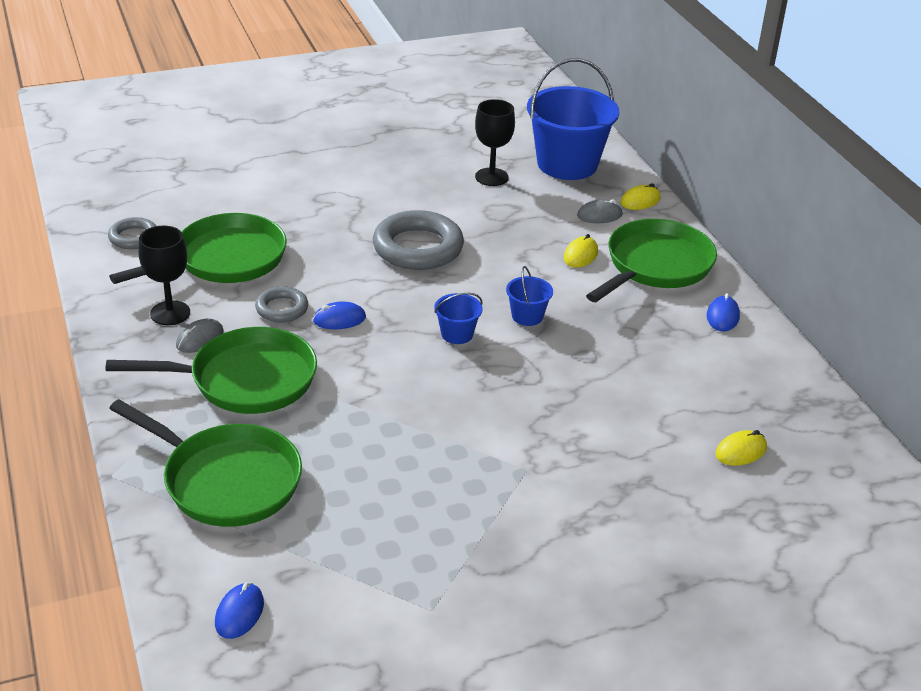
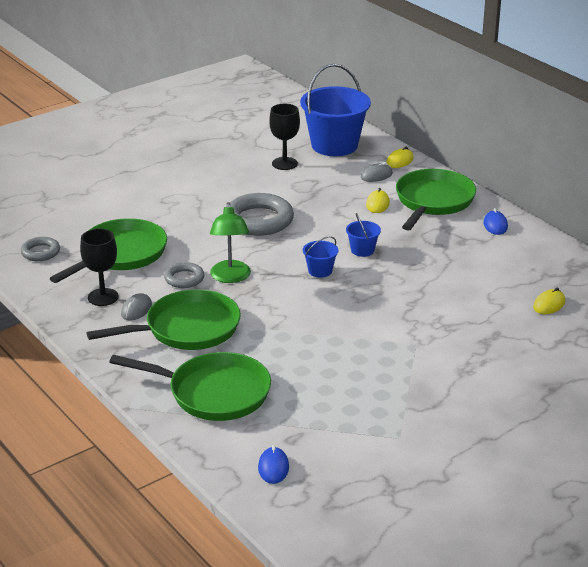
camera: 15 degrees left, 5 degrees down
(339, 319) = (230, 277): blue mouse -> green lamp

